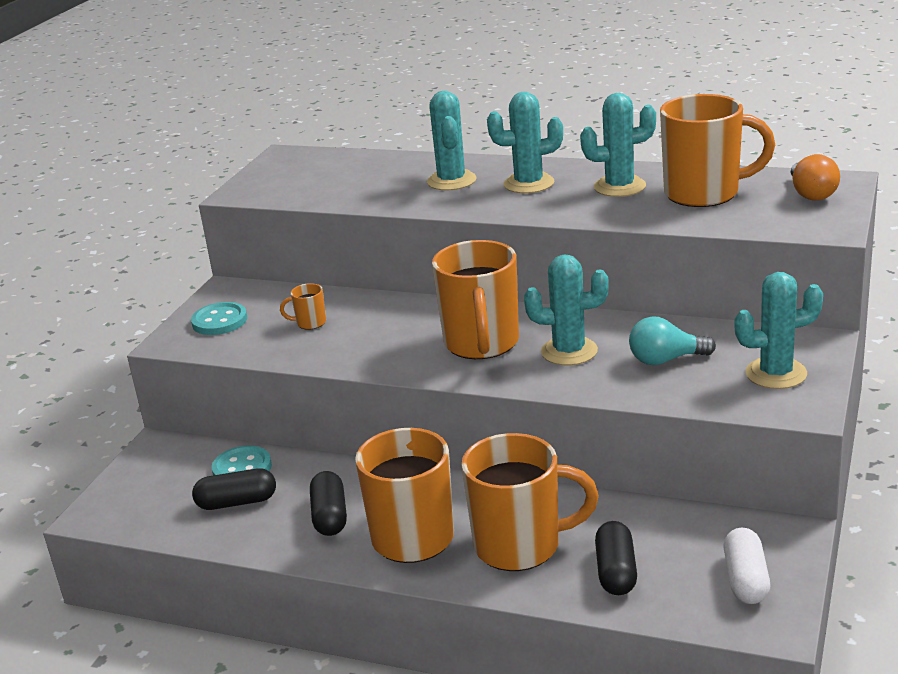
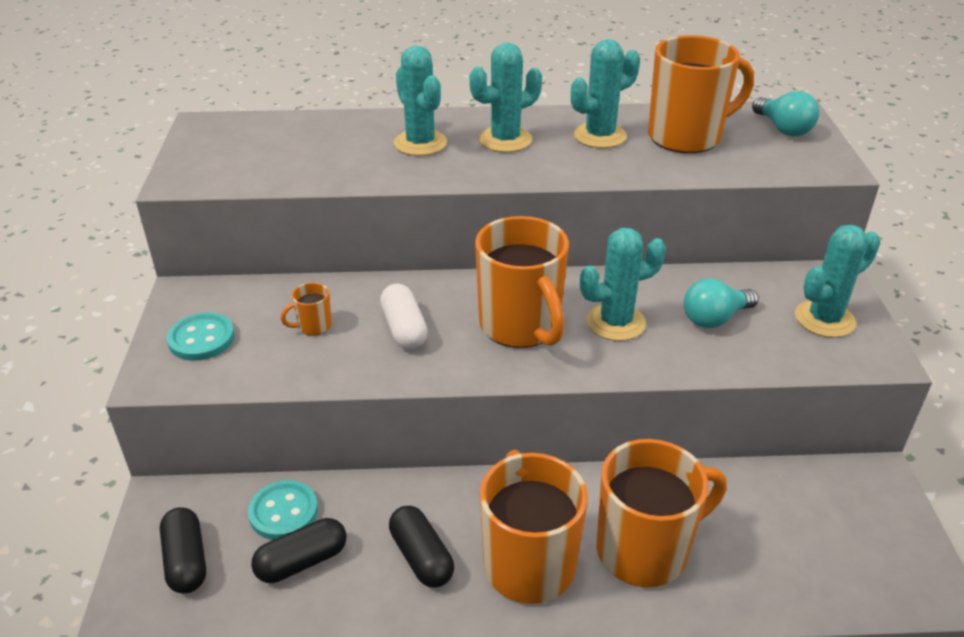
camera: 25 degrees left, 10 degrees up
(616, 572) = (756, 561): black capsule -> black capsule (186, 561)
(745, 580) = (876, 541): white capsule -> white capsule (404, 329)
(811, 194) = (783, 129): orange light bulb -> turquoise light bulb

